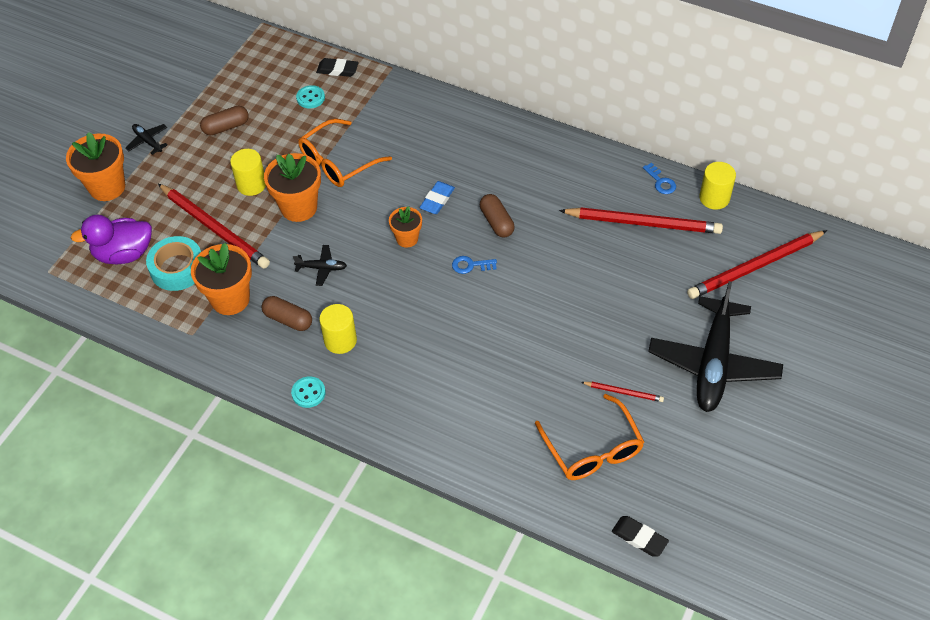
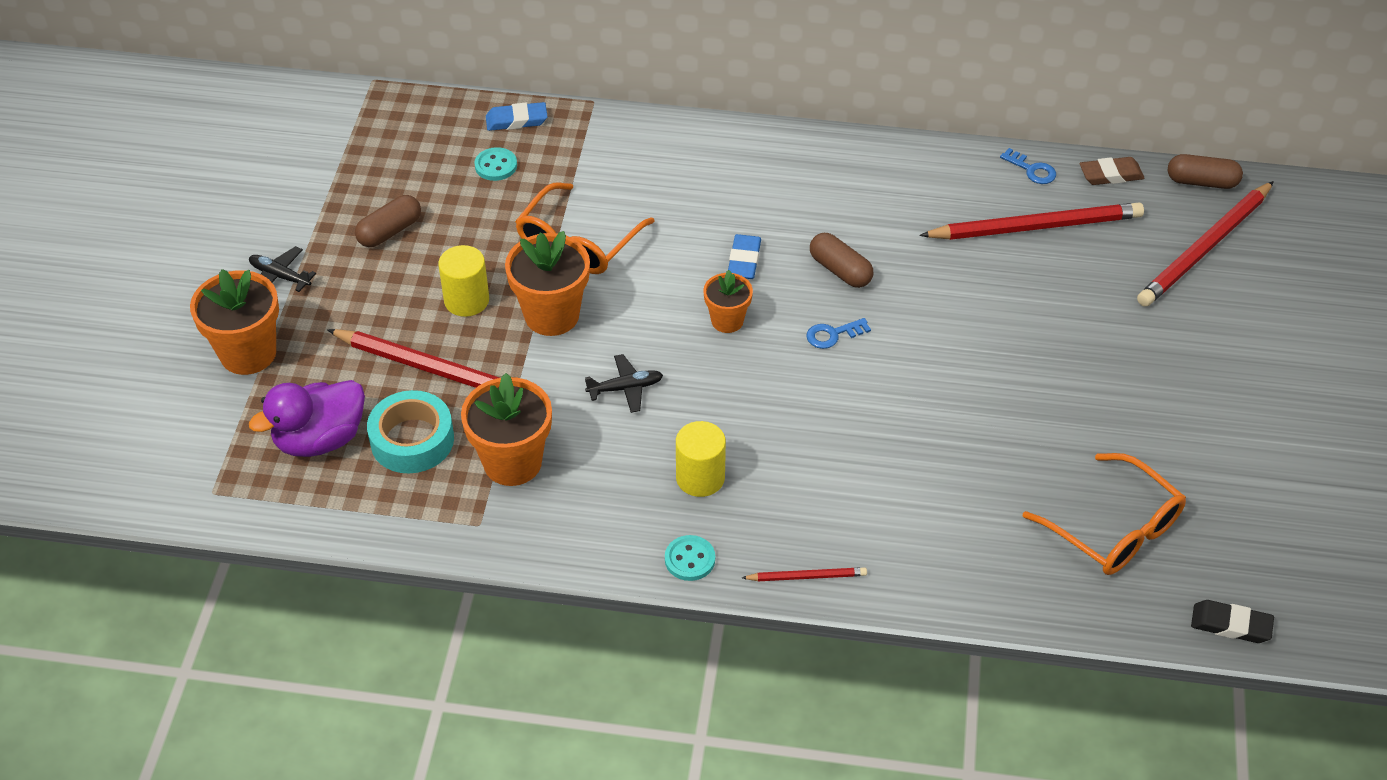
camera: 20 degrees left, 5 degrees down
(288, 319) = (611, 469): brown capsule -> brown capsule (1201, 182)
(337, 70) = (516, 120): black eraser -> blue eraser
(623, 392) = (1118, 446): red pencil -> red pencil (807, 576)
(713, 363) = (1213, 381): black plane -> none
(714, 198) = (1111, 174): yellow cylinder -> brown eraser

